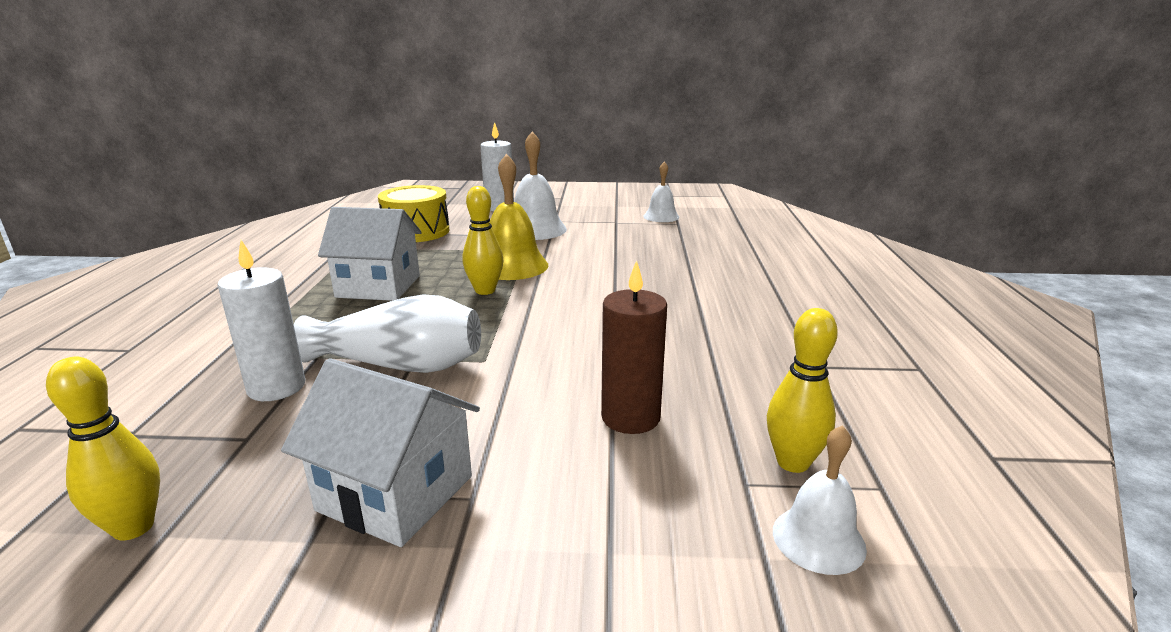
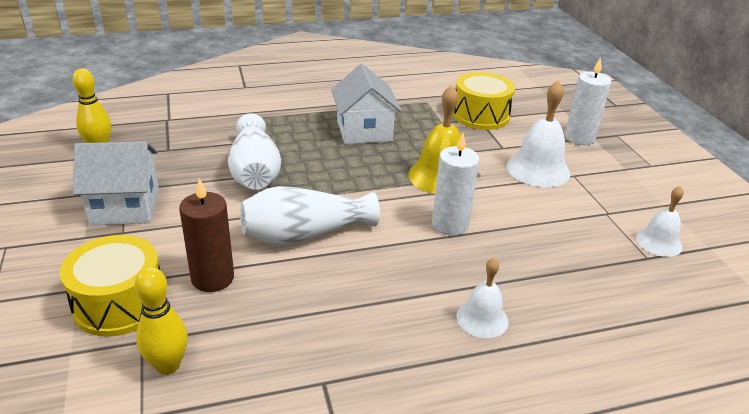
camera: 70 degrees right, 10 degrees up
(276, 387) = (218, 140): white candle -> white candle (450, 224)
(396, 493) = (125, 207): white house -> white house turned 75 degrees clockwise
(485, 290) = (383, 175): yellow bowling pin -> none
(571, 347) = (305, 234): none -> white vase
(660, 503) = (119, 303): none -> yellow drum
(818, 539) = (85, 378): white bell -> white bell (482, 318)

